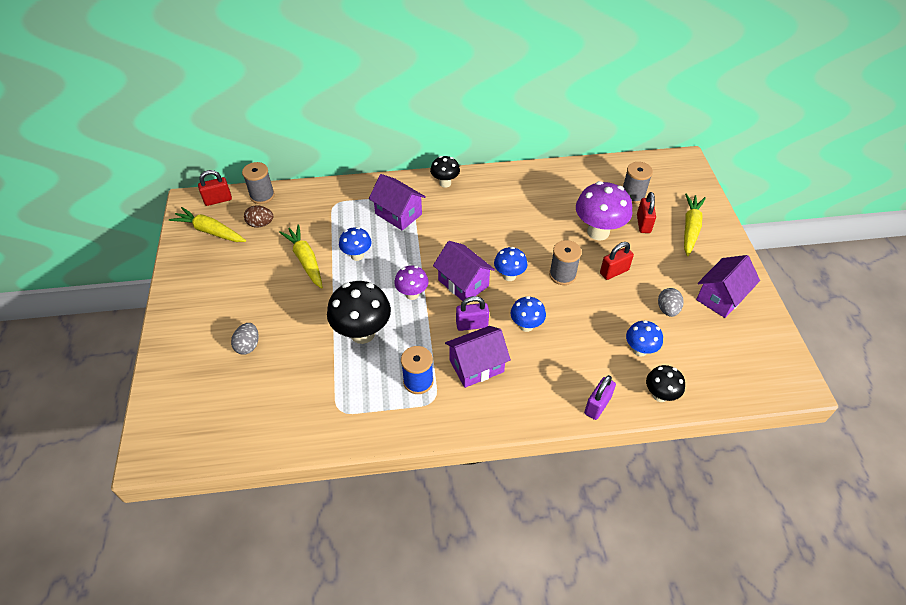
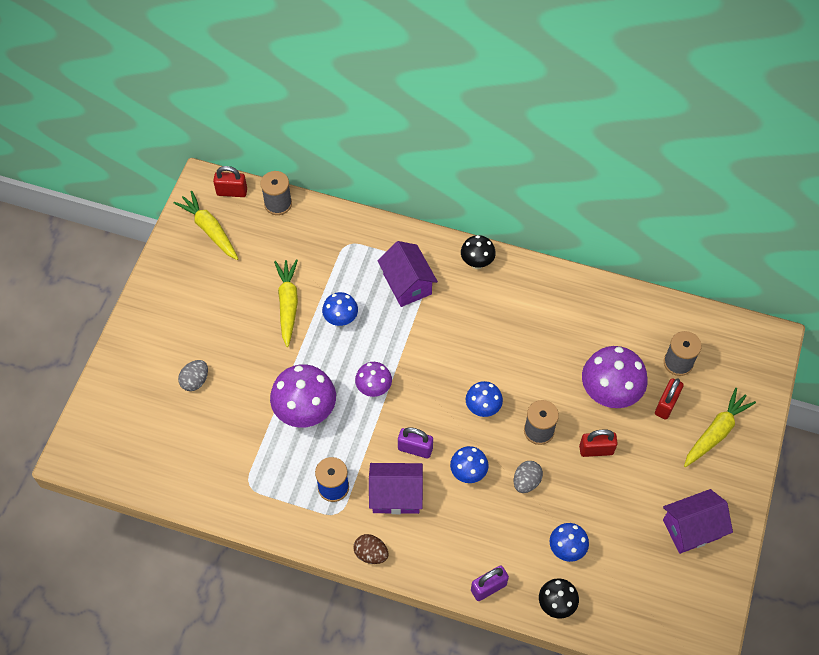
camera: 25 degrees right, 10 degrees up
(260, 224) = (262, 240): brown egg -> brown egg (371, 553)
(362, 333) = (306, 413): black mushroom -> purple mushroom
(463, 283) = (431, 397): purple house -> none
(667, 309) = (625, 518): grey egg -> grey egg (526, 481)

